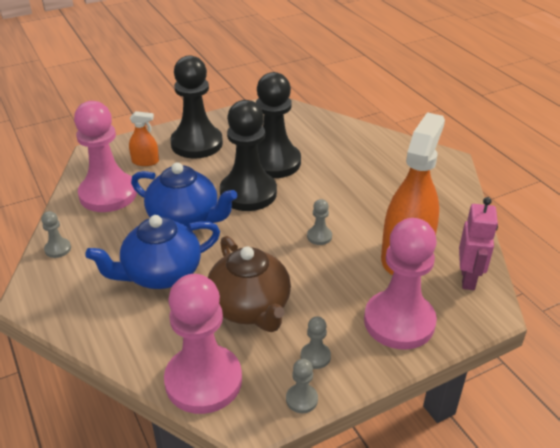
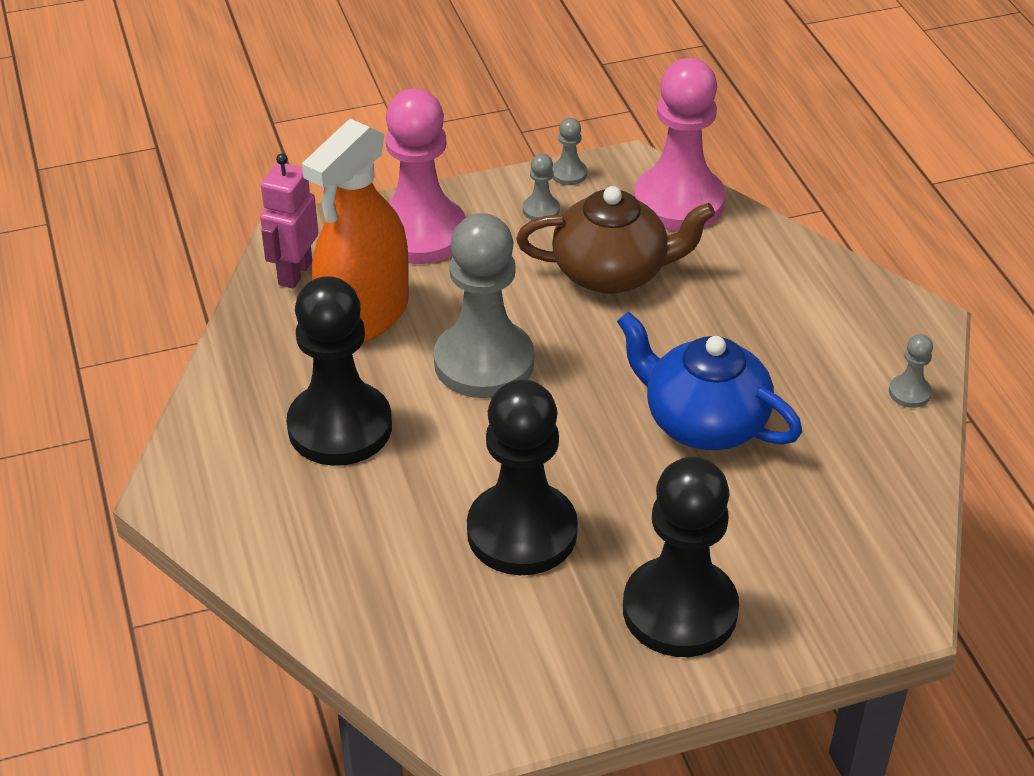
camera: 170 degrees left, 5 degrees up
(108, 194) = (850, 494): pink pawn -> none
(145, 161) = (789, 571): orange spray bottle -> none
(161, 274) = (738, 333): blue teapot -> none
(248, 193) = (586, 462): black pawn -> black pawn (340, 427)
(250, 307) = (612, 272): brown teapot -> brown teapot turned 105 degrees clockwise
(319, 236) = (484, 362): grey pawn -> grey pawn, size x2.45

